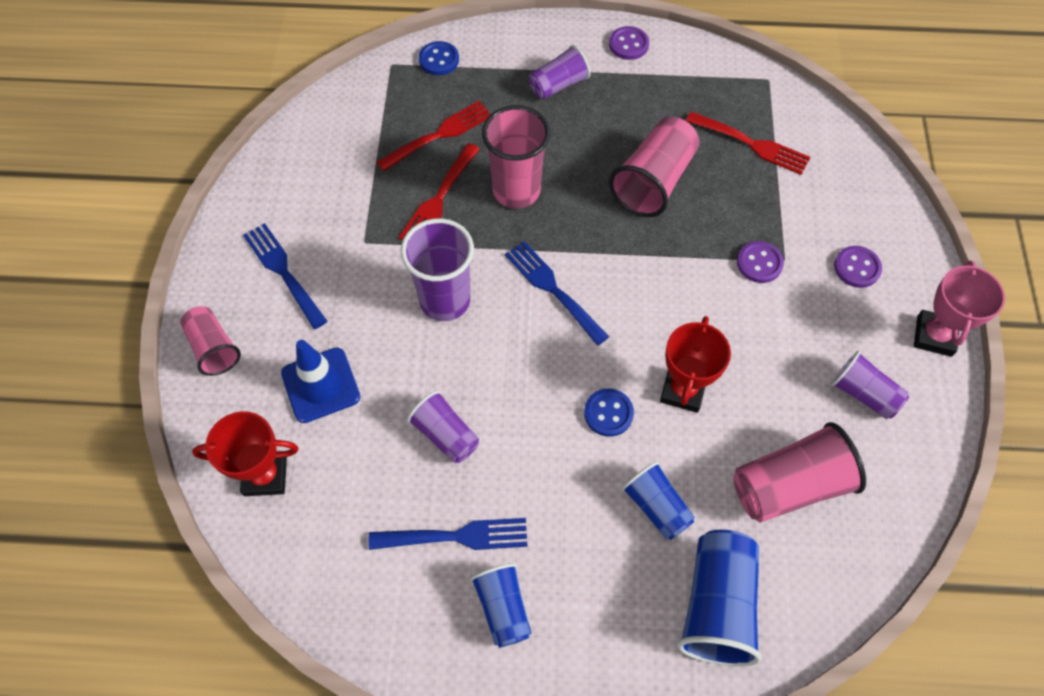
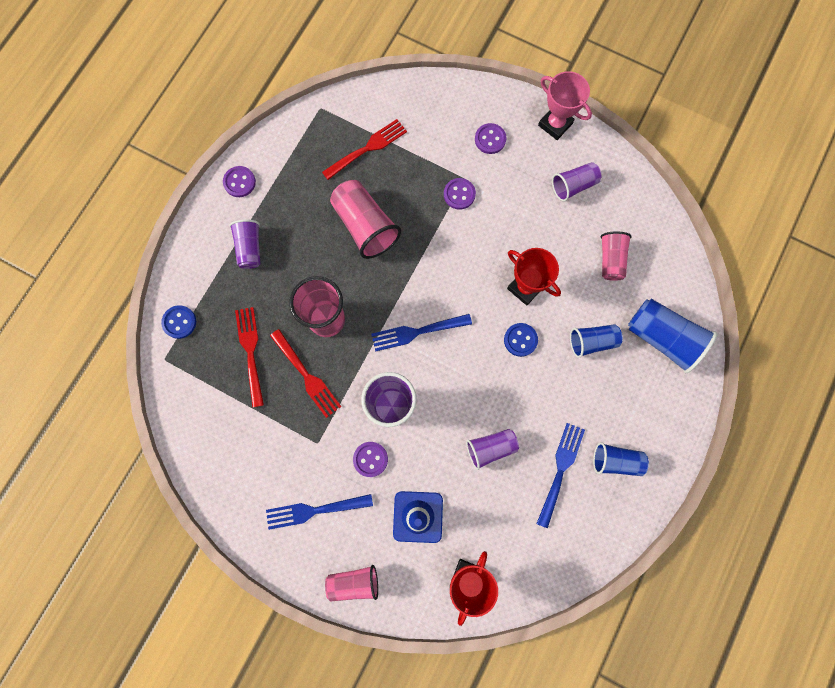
camera: 65 degrees left, 15 degrees up
(369, 304) = (370, 459): none -> purple button
(789, 485) = (611, 260): pink cup -> pink cup, size x0.62

